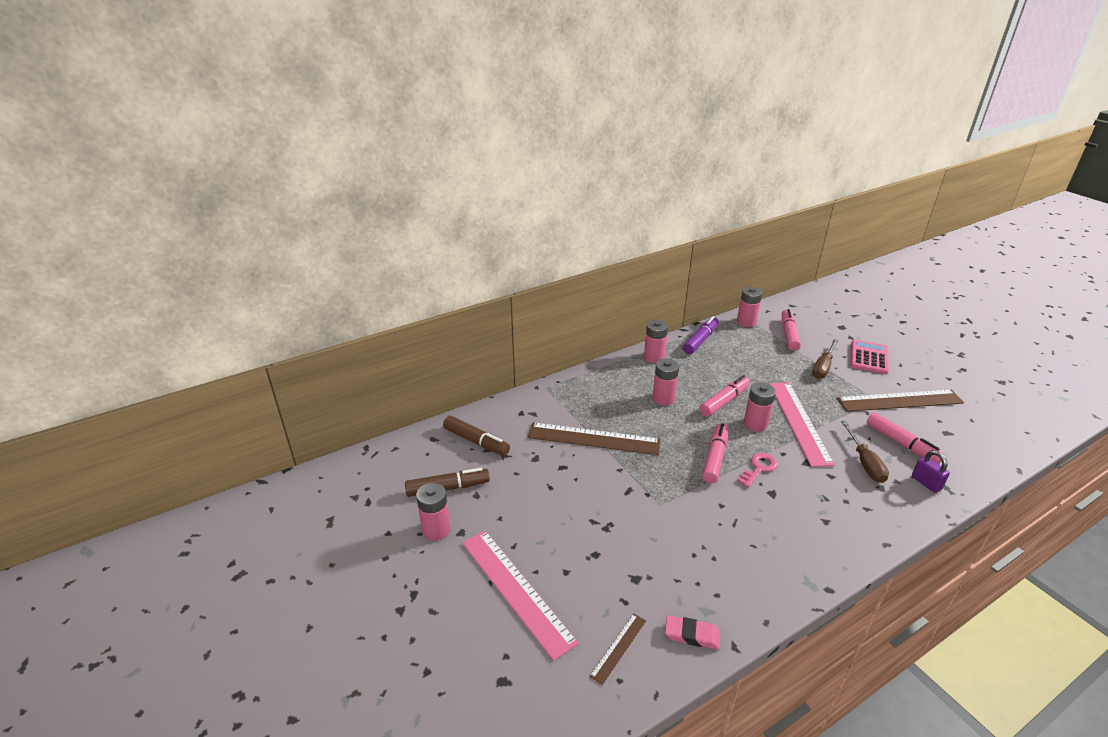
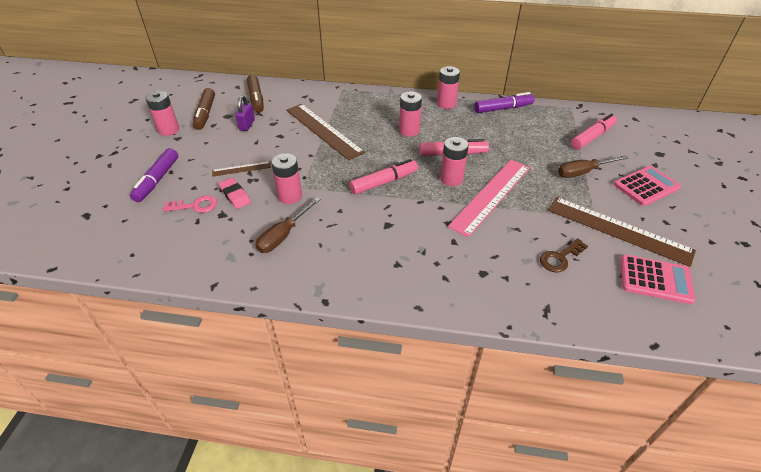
camera: 40 degrees right, 10 degrees up
(448, 488) = (205, 114): brown marker -> brown marker turned 60 degrees clockwise
(516, 590) = (157, 180): pink ruler -> purple marker
(618, 647) = (156, 240): brown ruler -> brown ruler (241, 169)
(692, 635) = (202, 262): pink eraser -> pink eraser (235, 195)
(746, 322) = (566, 113): pink battery -> pink battery (290, 196)
(758, 468) = (404, 205): pink key -> pink key (195, 206)
(865, 463) = (499, 250): brown screwdriver -> brown screwdriver (283, 235)
(901, 444) = (560, 258): pink marker -> brown key
(926, 483) = (531, 295): purple padlock -> purple padlock (247, 125)
(961, 424) = (655, 279): none -> pink calculator

